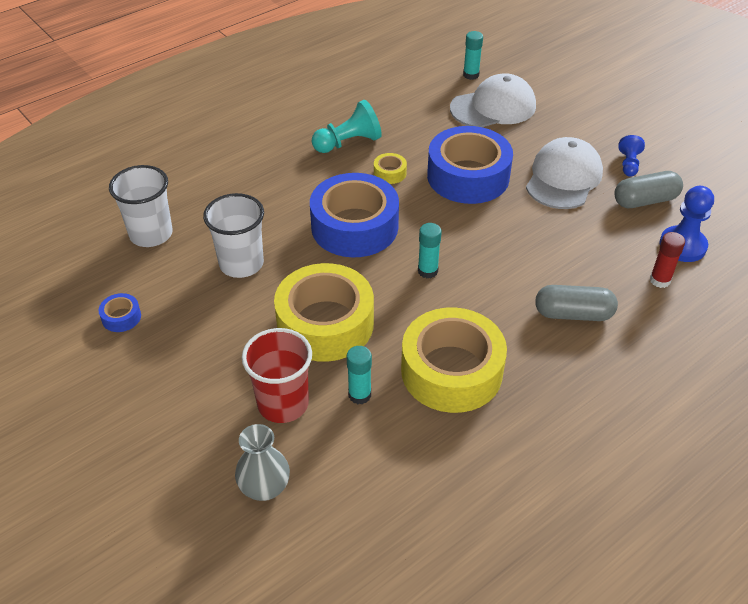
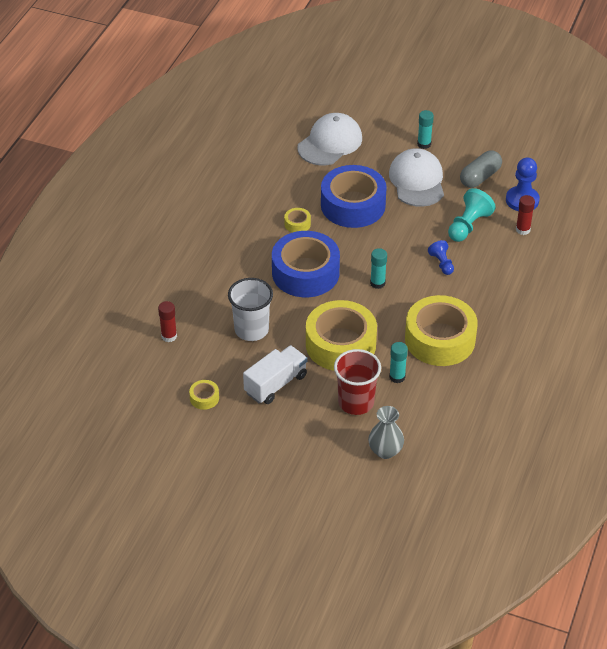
camera: 30 degrees left, 0 degrees up
(121, 317) = (204, 398): blue tape -> yellow tape
(151, 234) = (169, 336): white cup -> red glue stick
(211, 337) = (275, 384): none -> white truck
(348, 143) = (248, 212): turquoise pawn -> turquoise pawn (468, 225)
(471, 75) = (293, 121): turquoise glue stick -> turquoise glue stick (424, 144)
(573, 314) = (486, 273): grey capsule -> none
(628, 164) = (452, 153): blue pawn -> blue pawn (441, 263)

